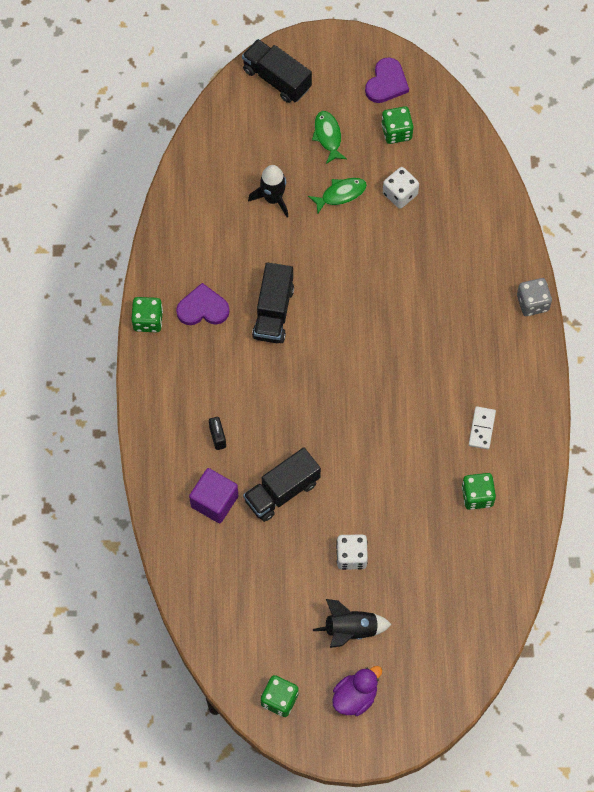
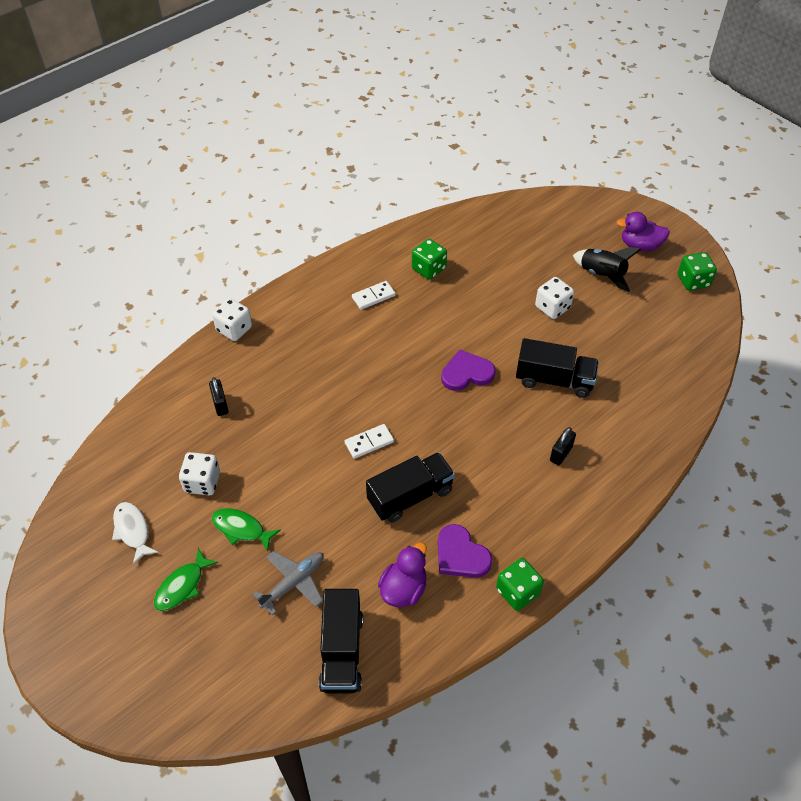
camera: 130 degrees left, 15 degrees down
(211, 257) = (403, 589): none -> purple duck
(214, 501) = (612, 417): purple cube -> none
(273, 198) = (293, 583): black rocket -> grey plane
(276, 79) = (144, 687): black truck -> black truck (341, 651)
(340, 319) = (369, 442): none -> white domino
(386, 83) = (77, 578): purple heart -> purple heart (466, 373)
(396, 132) = (132, 530): green dice -> white fish
(461, 246) = (220, 404): none -> black padlock
(532, 303) = (234, 329): grey dice -> white dice

